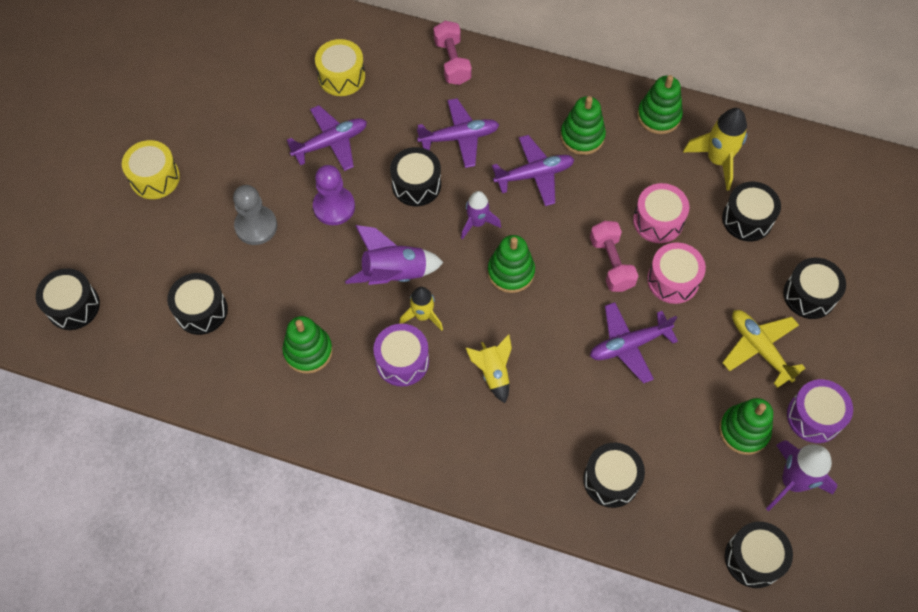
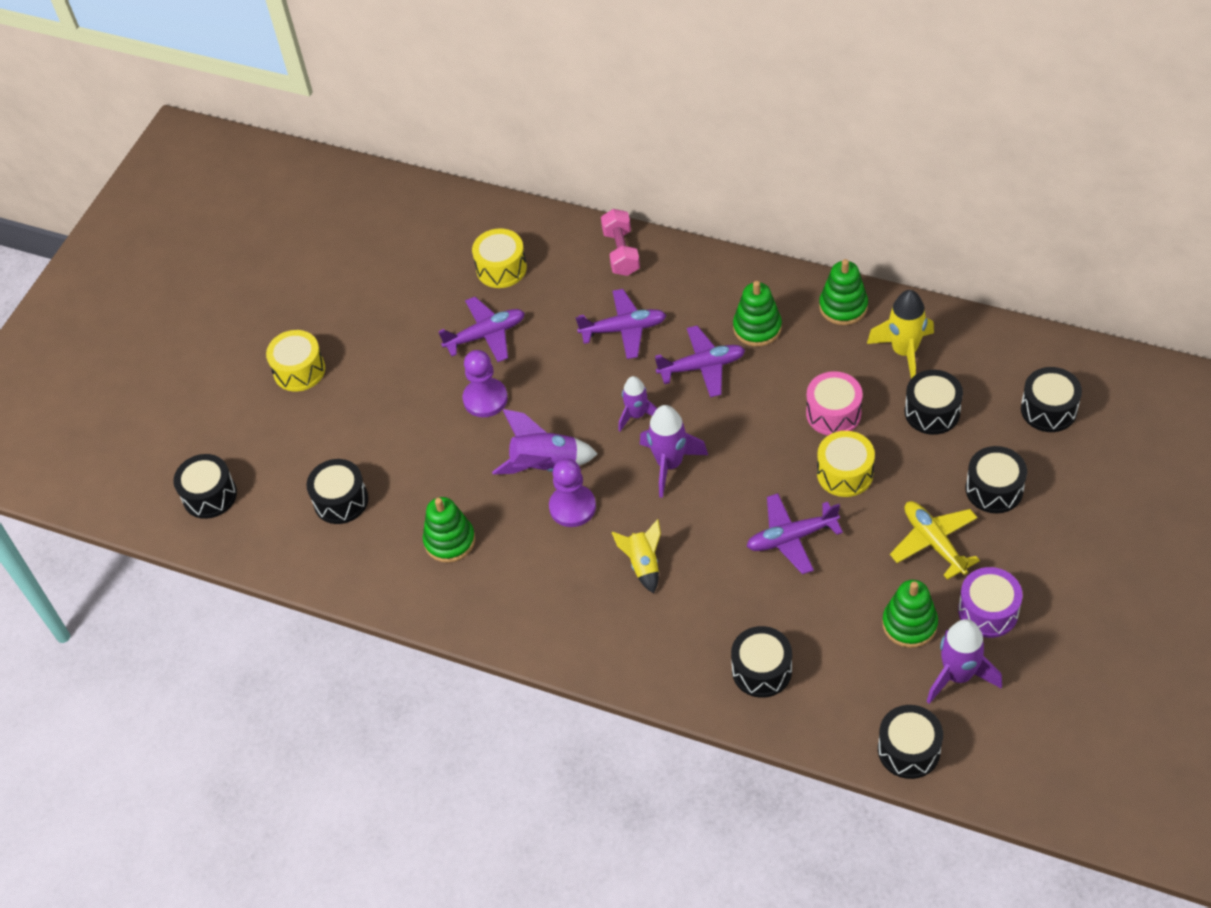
camera: 10 degrees right, 10 degrees down
(256, 226) = (402, 418): grey pawn -> none
(402, 361) = (548, 551): purple drum -> none
(416, 185) = (574, 377): black drum -> black drum (1048, 409)
(423, 315) = (572, 507): yellow rocket -> purple pawn
(511, 272) = (669, 464): green stacking toy -> purple rocket
(611, 263) = (779, 456): pink dumbbell -> none
(673, 280) = (845, 473): pink drum -> yellow drum

